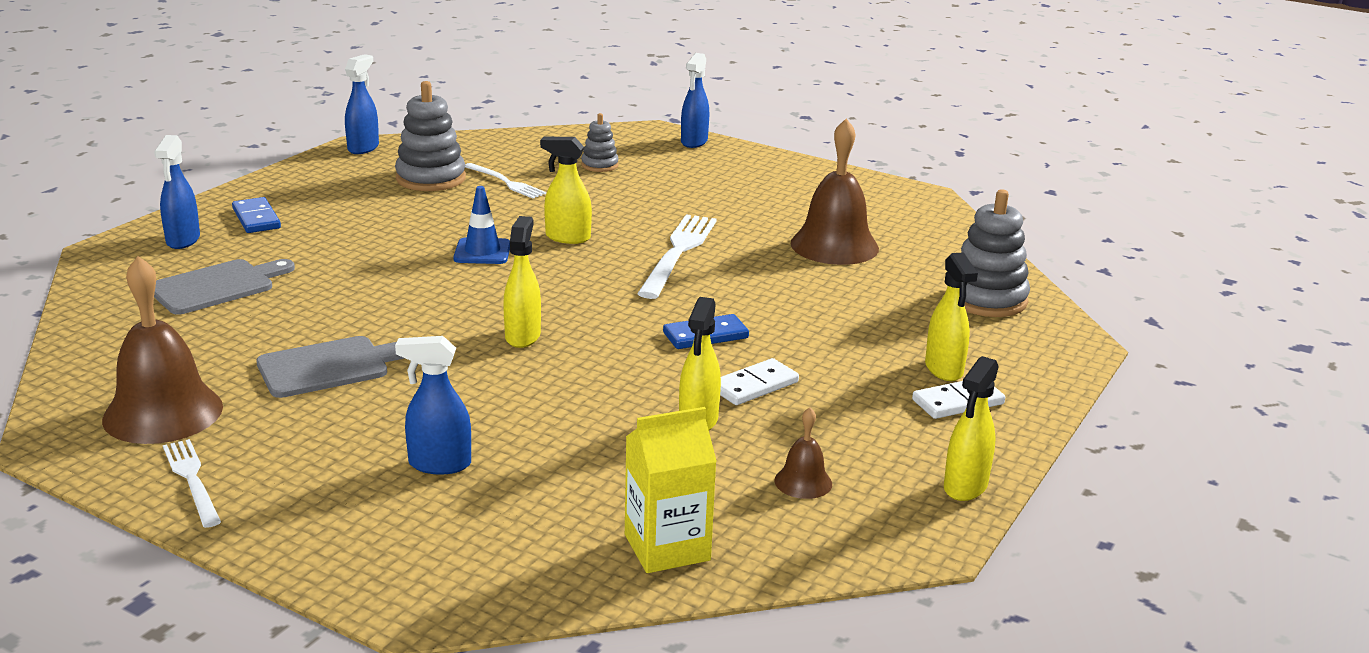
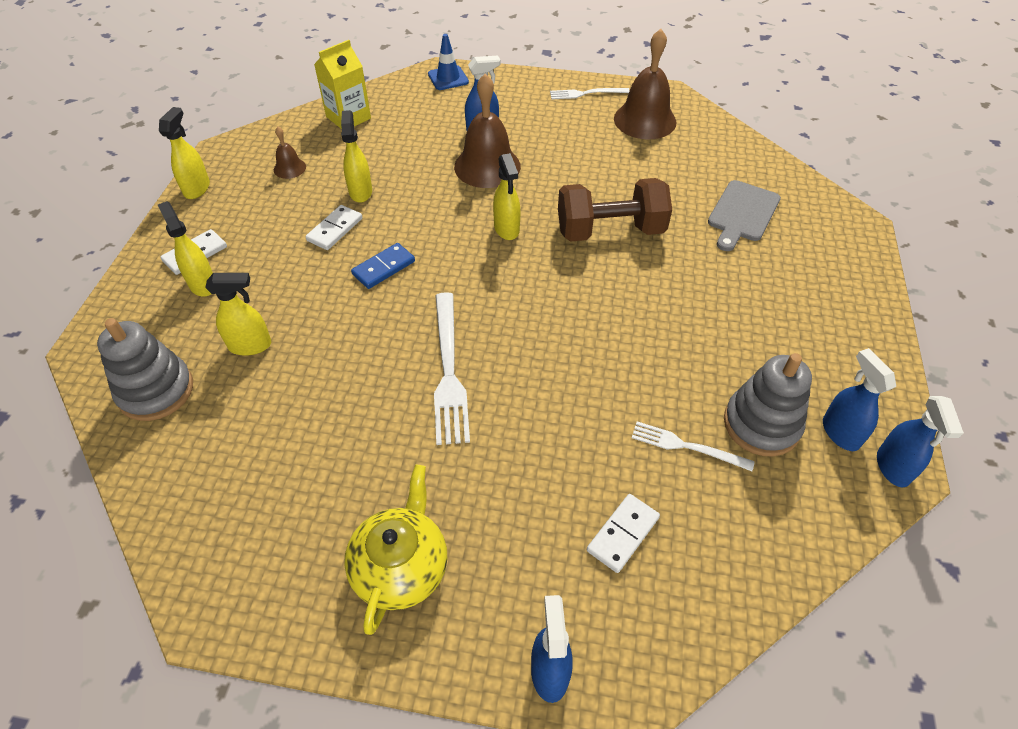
camera: 160 degrees right, 25 degrees up
(183, 240) = (830, 252): blue spray bottle -> blue spray bottle (840, 432)
(192, 480) = (586, 93): white fork -> white fork turned 135 degrees clockwise
(256, 218) = (820, 298): blue domino -> none
(329, 366) = (598, 171): grey cutting board -> none
(397, 307) = (610, 231): none -> brown dumbbell
(482, 252) = (608, 314): blue traffic cone -> blue traffic cone (448, 78)
(567, 237) = (557, 361): yellow spray bottle -> yellow spray bottle (250, 345)
(599, 165) = (622, 534): grey stacking toy -> white domino
(774, 184) = (401, 567): none -> yellow teapot
(834, 245) = (305, 439): brown bell -> brown bell (487, 166)

